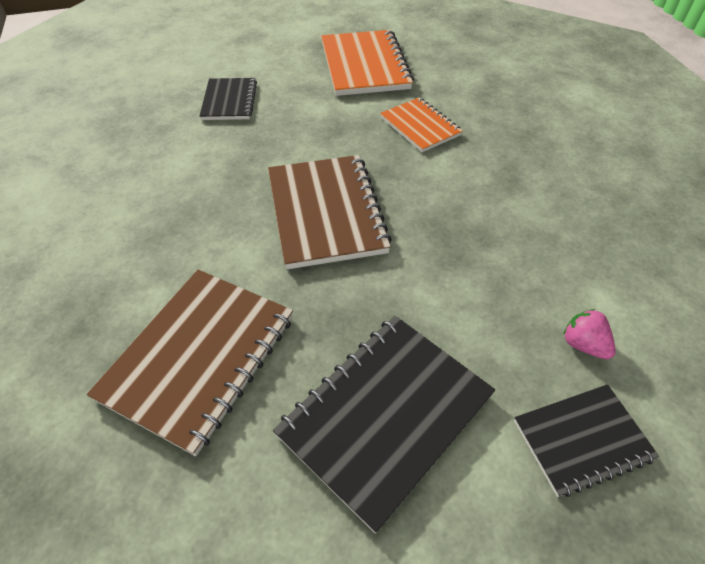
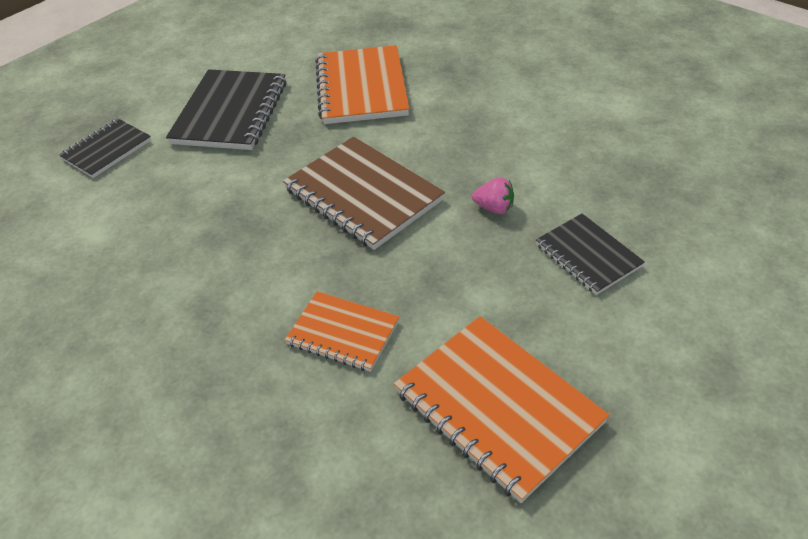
camera: 150 degrees right, 5 degrees down
(199, 357) = (361, 88): brown notebook -> orange notebook
(583, 344) = (109, 197): pink strawberry -> pink strawberry (494, 208)

